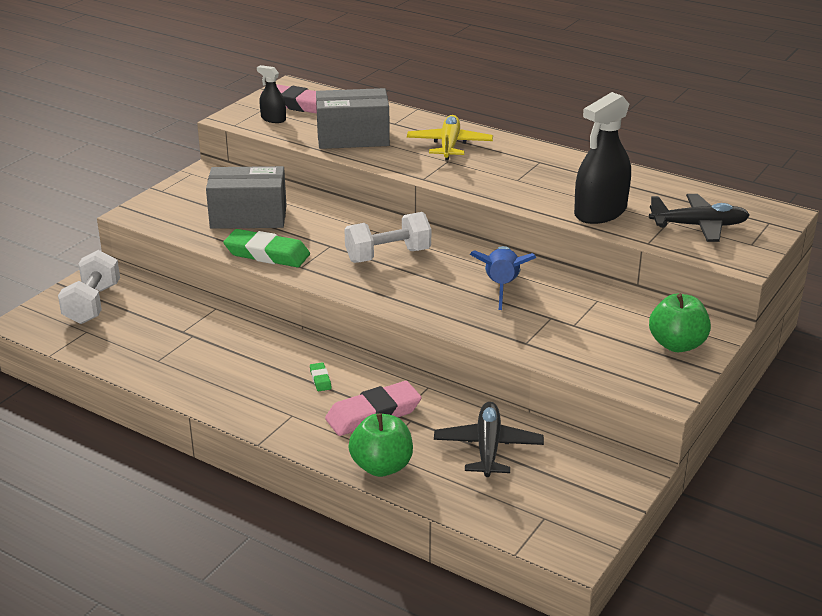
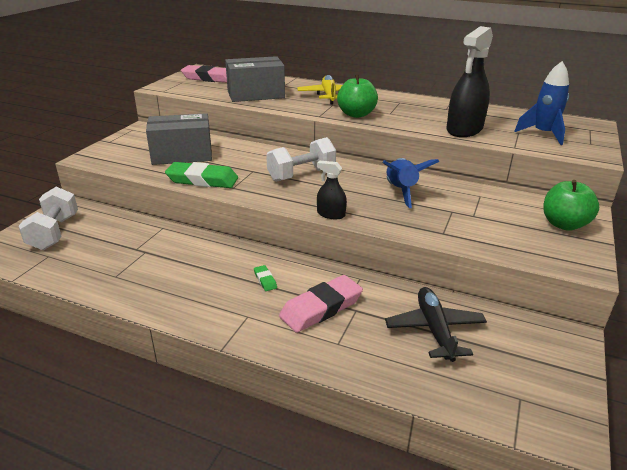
camera: 10 degrees left, 0 degrees up
(273, 119) = (192, 86): black spray bottle -> black spray bottle (331, 214)
(381, 467) = (346, 360): green apple -> green apple (356, 114)
(699, 226) = (543, 134): black plane -> blue rocket

